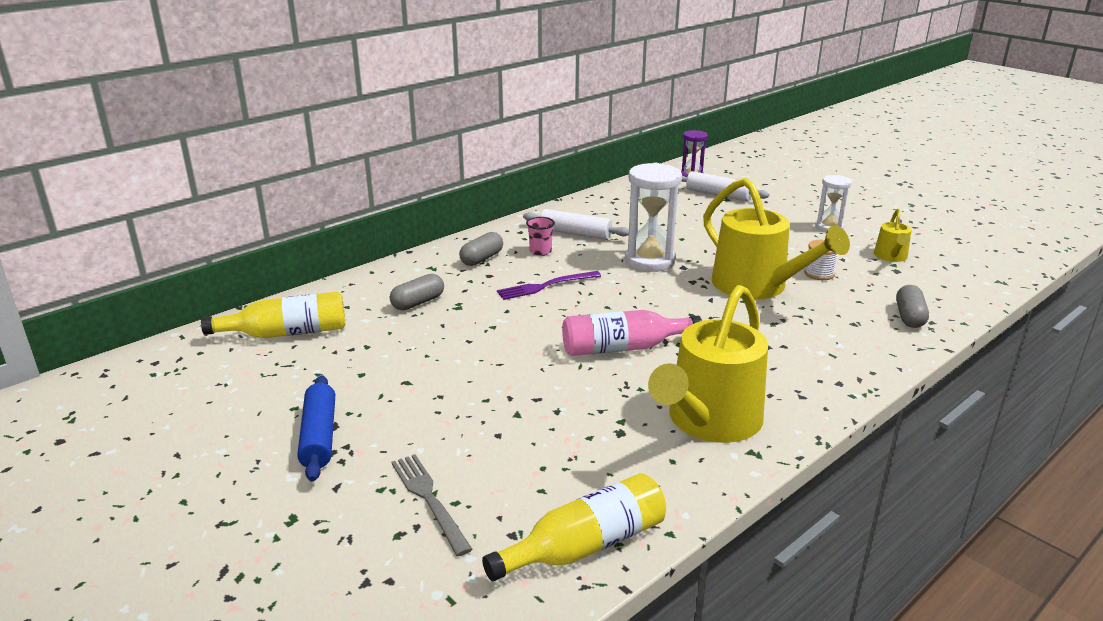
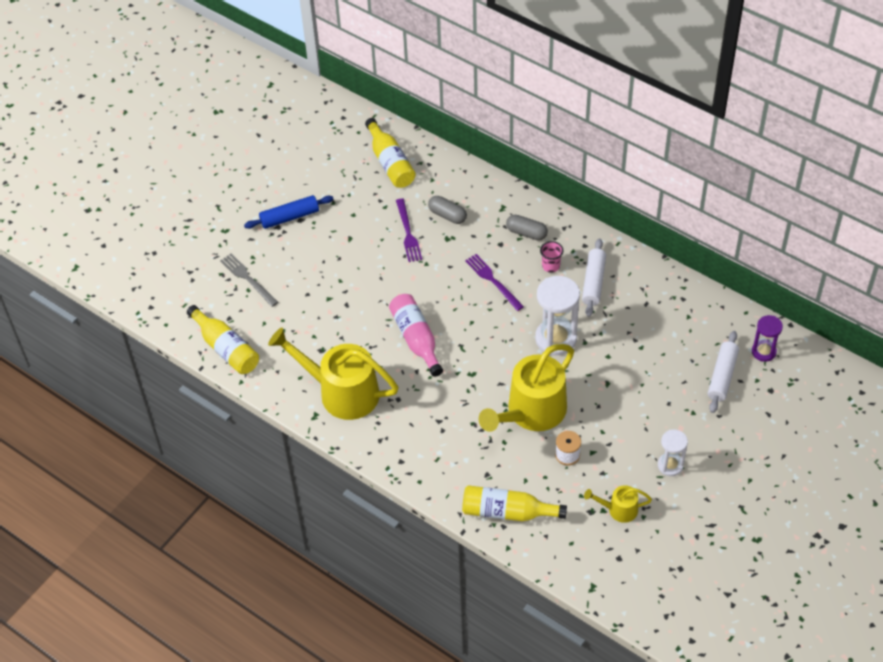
camera: 80 degrees right, 25 degrees up
(428, 333) = (408, 233): none -> purple fork
(429, 500) = (248, 279): grey fork -> grey fork turned 90 degrees counterclockwise
(909, 317) = (507, 512): grey capsule -> yellow bottle

